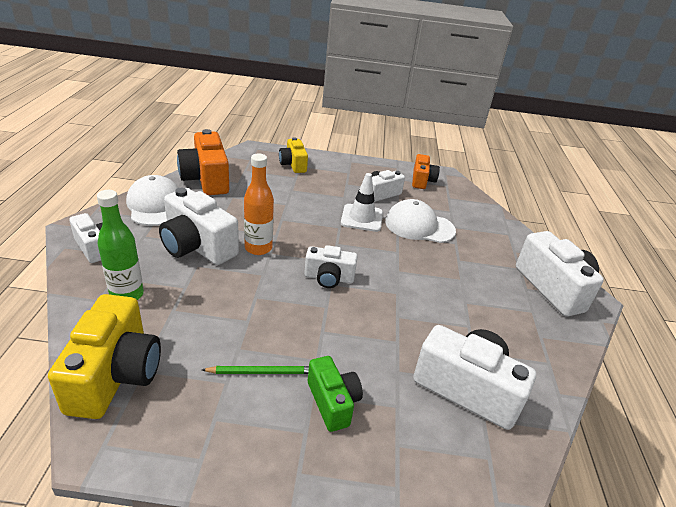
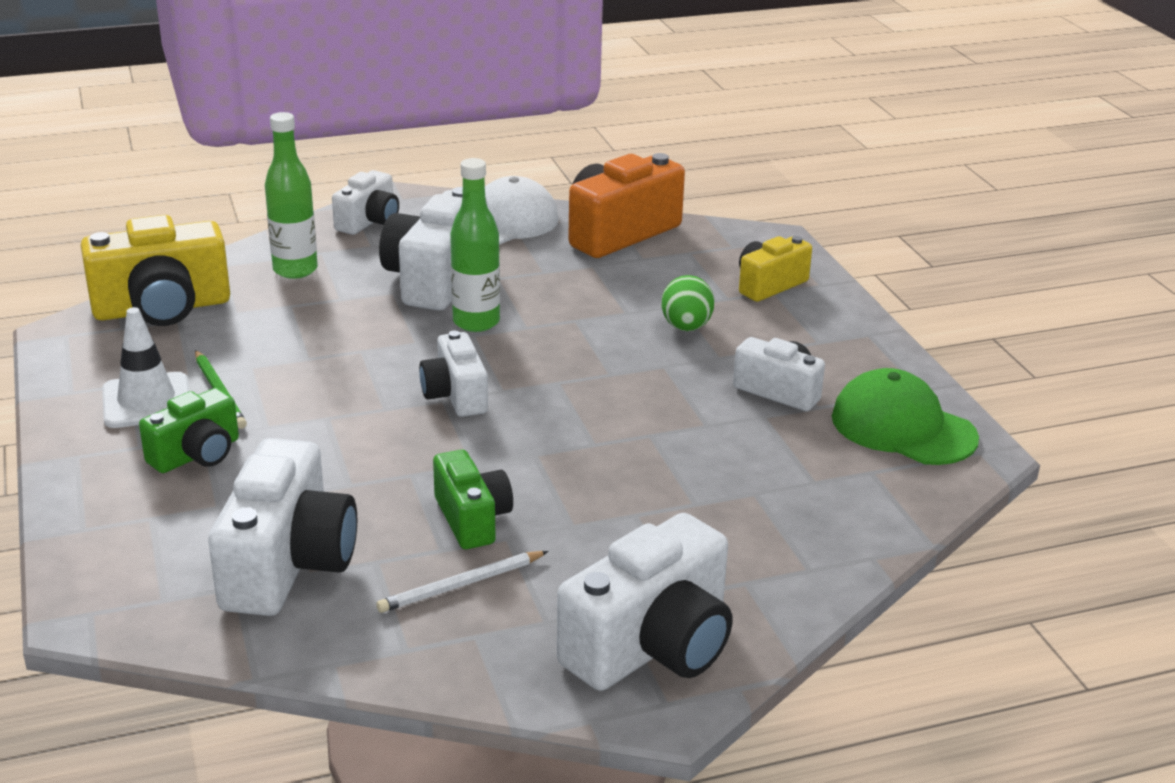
camera: 70 degrees right, 5 degrees down
(258, 248) = (476, 322): orange bottle -> green bottle
(313, 195) = (686, 327): none -> green egg
(362, 218) = (665, 388): white traffic cone -> white traffic cone (147, 401)
(419, 226) = (709, 452): white cap -> none
(422, 180) = (903, 427): orange camera -> green cap
(446, 308) = (472, 519): none -> green camera
(500, 328) = (461, 585): none -> white pencil

